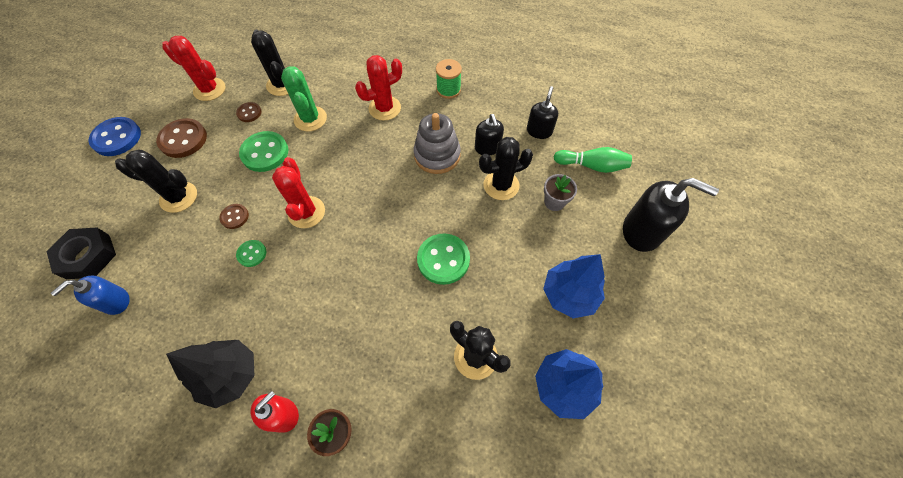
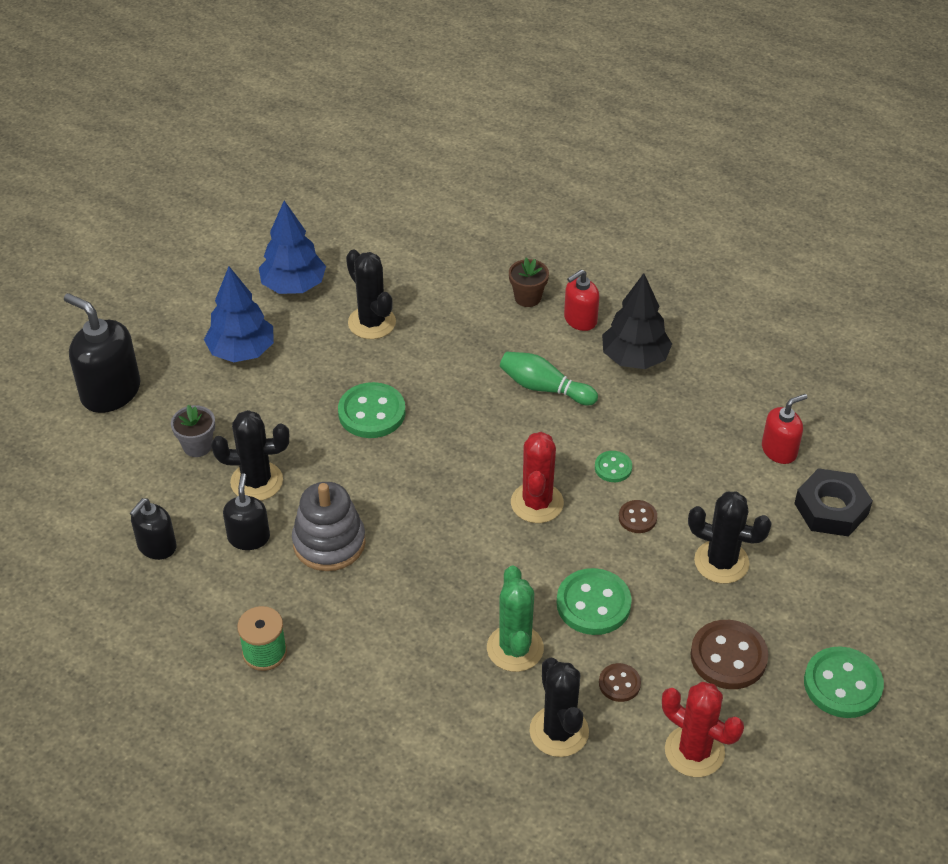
camera: 165 degrees left, 15 degrees down
(116, 301) = (779, 450): blue soap dispenser -> red soap dispenser
(117, 138) = (842, 684): blue button -> green button
(385, 108) = (386, 640): red cactus -> none
(592, 166) = (115, 480): green bowling pin -> green bowling pin (544, 388)

